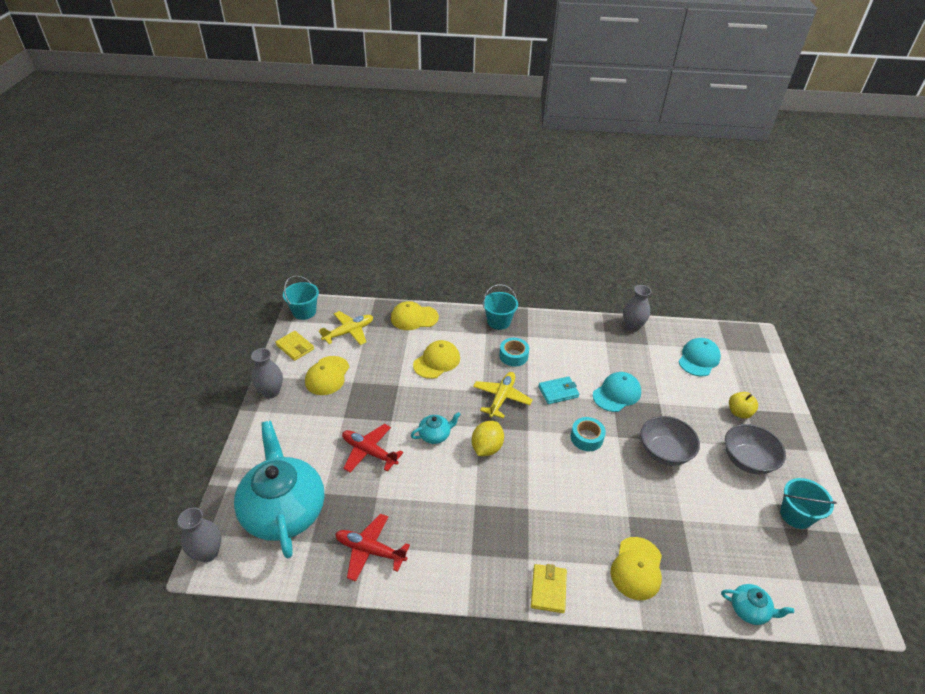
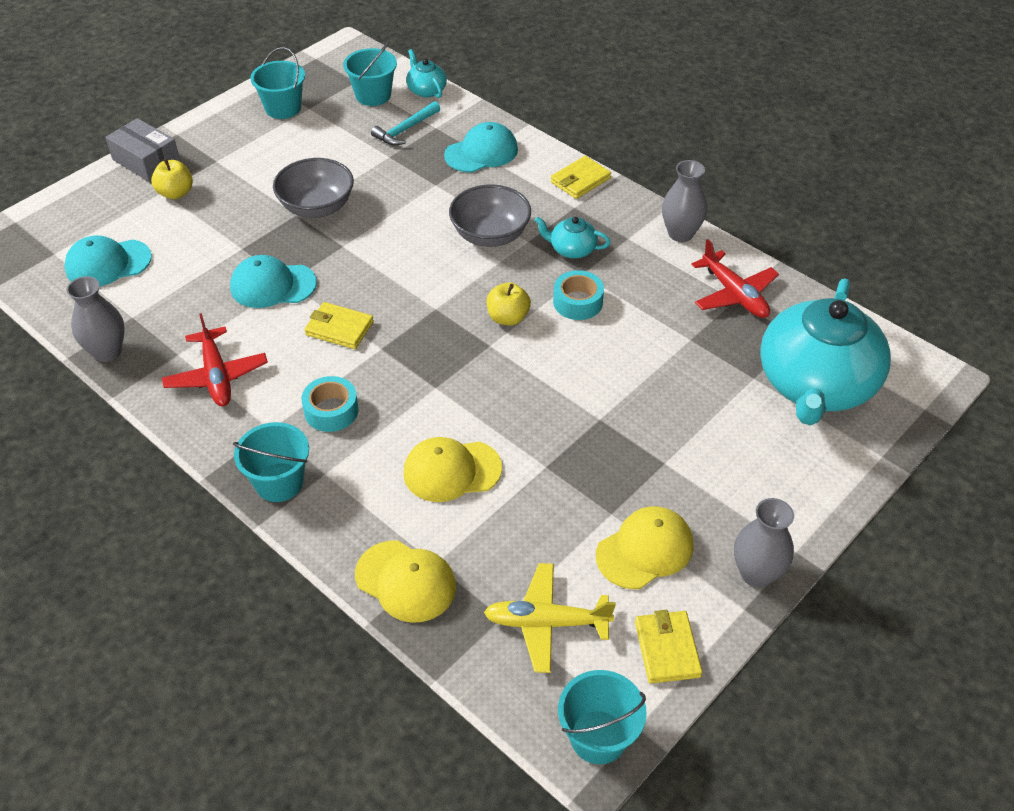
camera: 140 degrees left, 5 degrees up
(208, 552) = (930, 388): grey vase -> grey vase (680, 234)
(369, 452) = (662, 394): red plane -> red plane (216, 376)
(435, 435) = (557, 367): turquoise teapot -> turquoise teapot (572, 249)
(487, 448) = (508, 318): yellow lemon -> yellow apple
(501, 398) = (421, 363): yellow plane -> none
(558, 392) = (339, 328): turquoise wallet -> yellow wallet
(586, 438) = (379, 263): turquoise tape -> turquoise tape (578, 302)
(637, 568) = (481, 152): yellow cap -> turquoise cap
(706, 553) = (405, 130): none -> turquoise hammer
(747, 460) = (248, 158): grey bowl -> grey bowl (490, 235)
(770, 573) = (373, 95): none -> turquoise bucket
(786, 421) = (146, 161): none -> grey box

